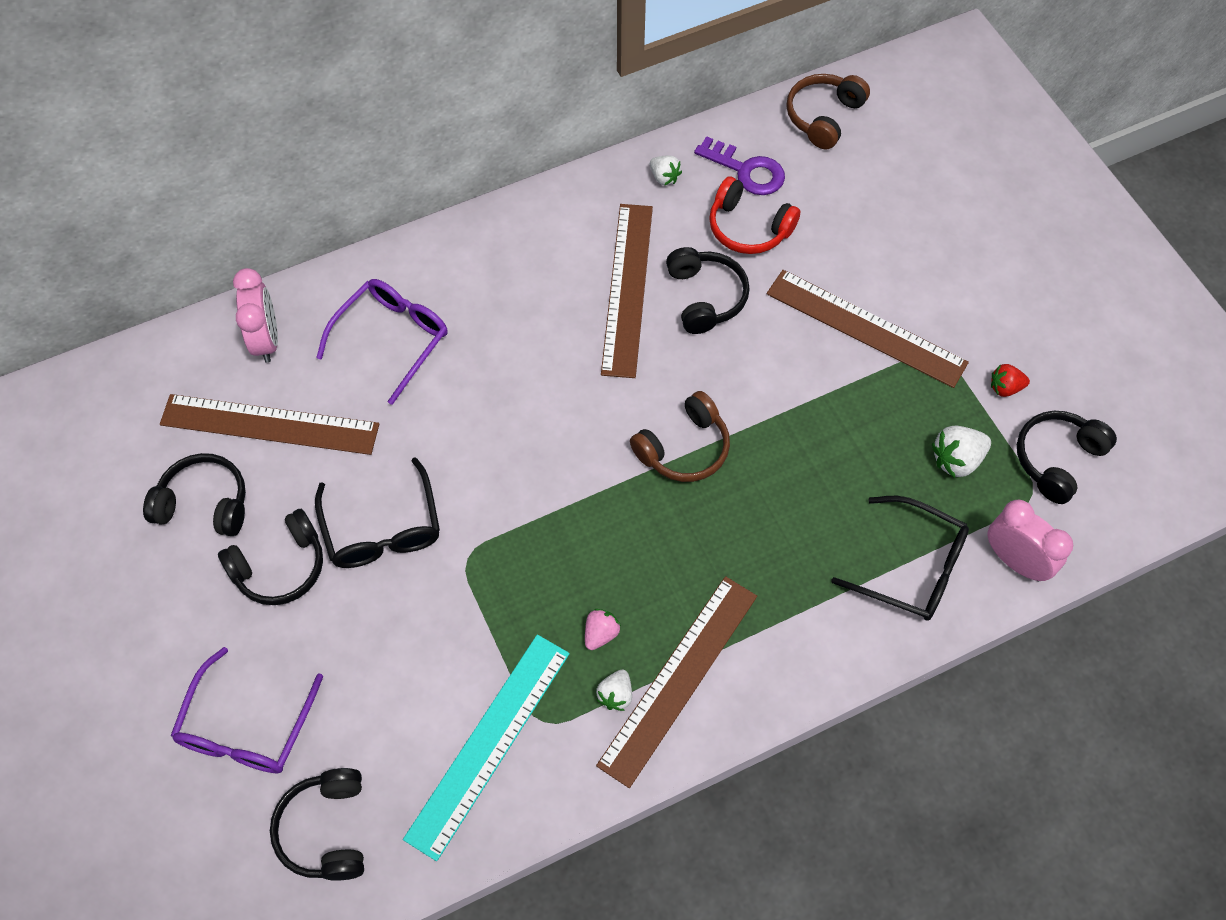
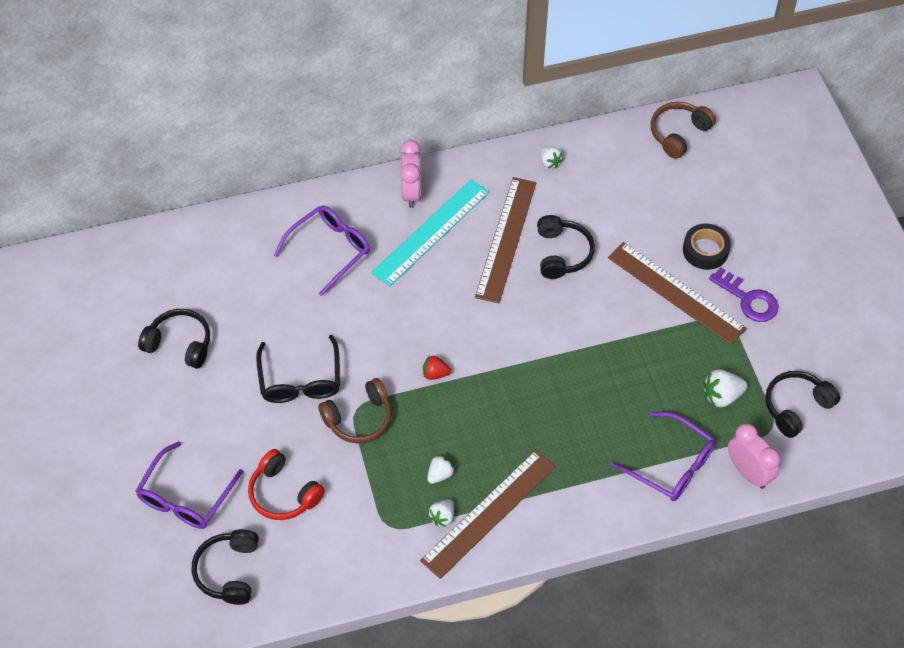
camera: 10 degrees right, 5 degrees down
(266, 340) = (240, 237): pink clock -> pink clock (411, 192)
(270, 424) = (233, 297): brown ruler -> none
(280, 567) = (225, 394): black headphones -> none
(489, 744) = (349, 534): turquoise ruler -> turquoise ruler (431, 232)
(601, 634) = (440, 474): pink strawberry -> white strawberry
(684, 448) = (524, 357): brown headphones -> brown headphones (359, 418)
(746, 170) = (612, 166): purple key -> purple key (748, 299)
(748, 228) = (604, 208): red headphones -> red headphones (283, 493)
(891, 265) = (705, 250): none -> black tape
(911, 567) = (671, 464): black glasses -> purple glasses
(1005, 388) = (770, 350): red strawberry -> red strawberry (435, 374)

